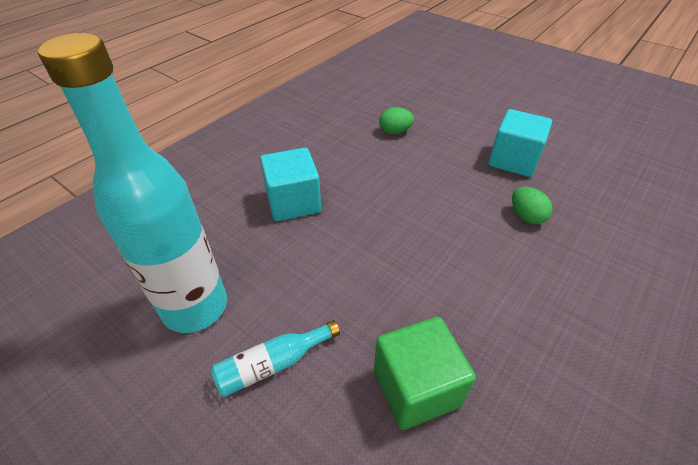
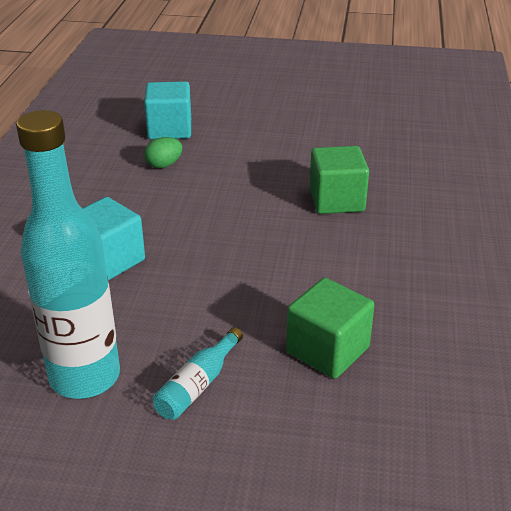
camera: 30 degrees left, 10 degrees down
(513, 160) = (297, 158): turquoise cube -> turquoise cube (169, 129)
(526, 216) = (336, 200): green egg -> green cube

